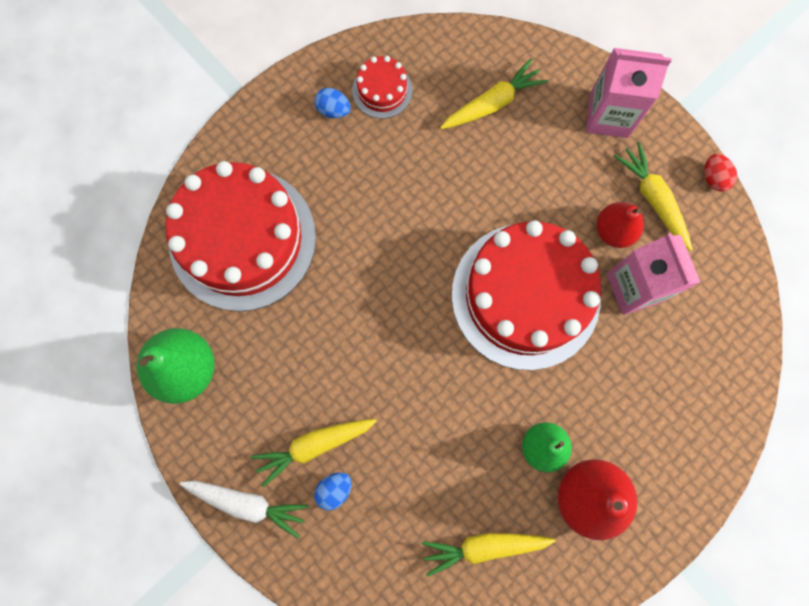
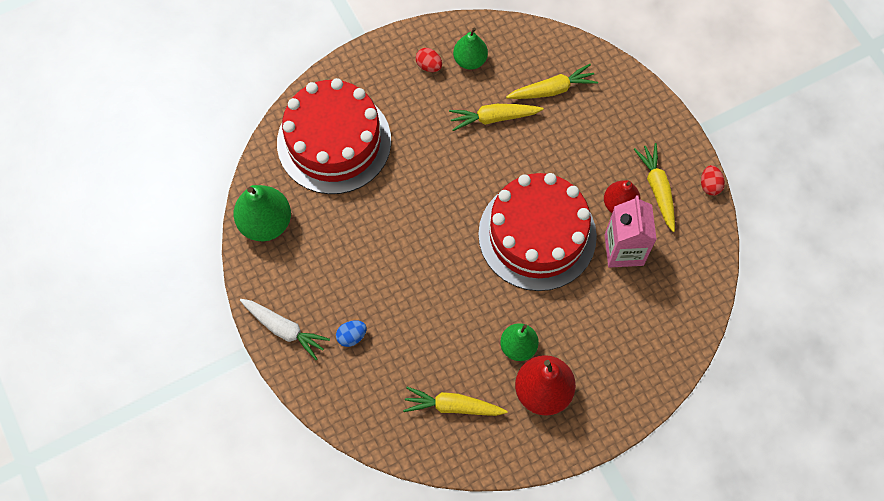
camera: 15 degrees right, 10 degrees down
(314, 446) = (345, 301): yellow carrot -> yellow carrot (493, 118)
(333, 110) = (429, 66): blue egg -> red egg
(382, 90) = (470, 60): red cake -> green pear
(608, 115) = (640, 120): pink carton -> none

